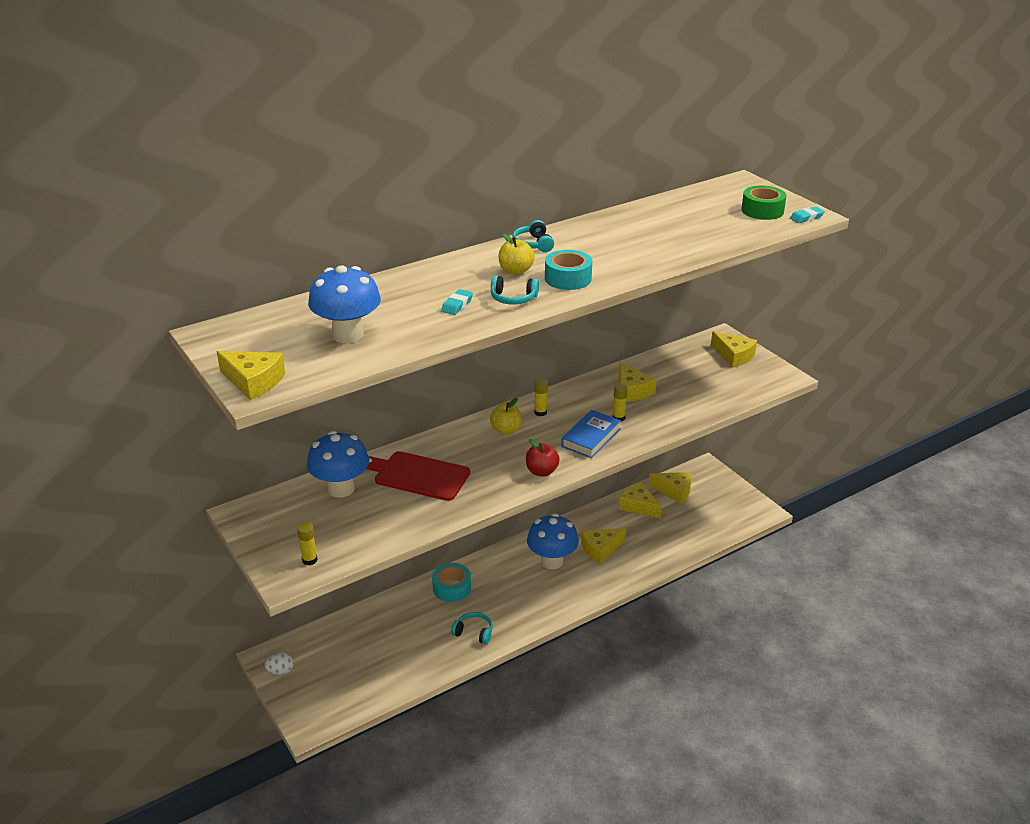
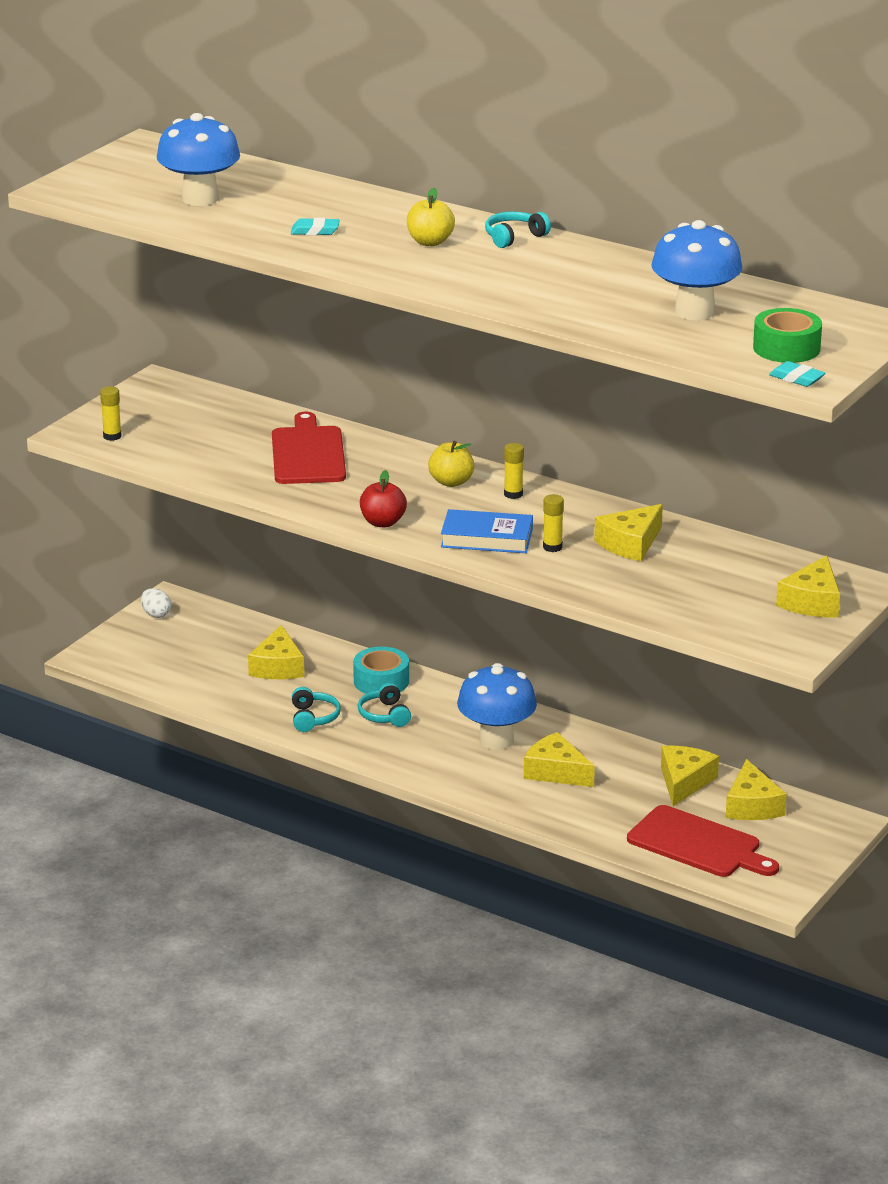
camera: 65 degrees right, 5 degrees down
(253, 382) = (75, 183): yellow cheese -> yellow cheese (278, 667)
(341, 489) = (245, 419): blue mushroom -> blue mushroom (694, 311)
(513, 298) = (359, 253): turquoise headphones -> turquoise headphones (384, 715)
(568, 278) = (440, 271): turquoise tape -> none
(702, 522) = (698, 844): none -> red cutting board

